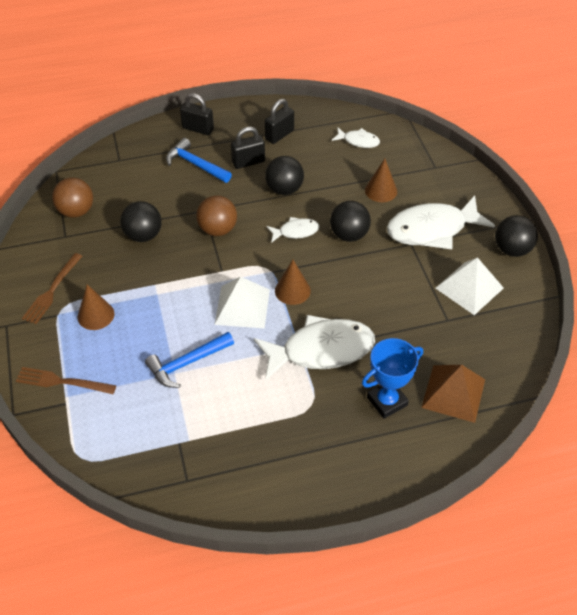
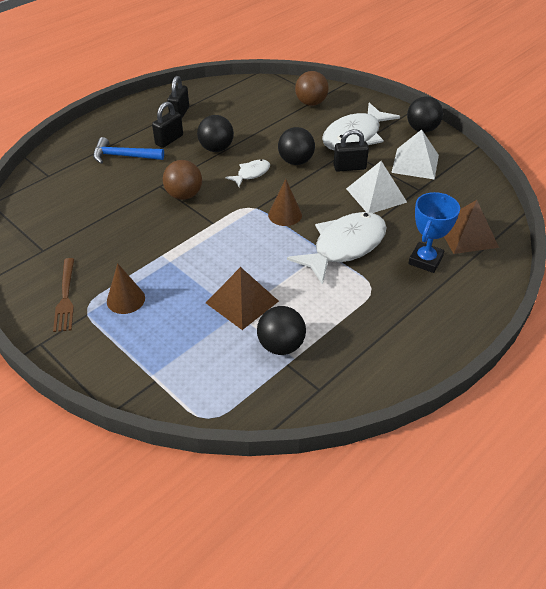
camera: 30 degrees left, 5 degrees down
(61, 382) = (136, 365): brown fork -> none
(76, 211) = (38, 227): brown ball -> brown ball (311, 103)
(143, 235) = (120, 223): black ball -> black ball (281, 345)
(187, 363) = (242, 302): blue hammer -> brown pyramid
(198, 129) = (104, 131): black padlock -> black padlock (349, 167)
(242, 306) = (253, 241): white pyramid -> white pyramid (376, 195)
(358, 141) = (247, 98): white fish -> none
(381, 190) = (294, 124): brown cone -> none

